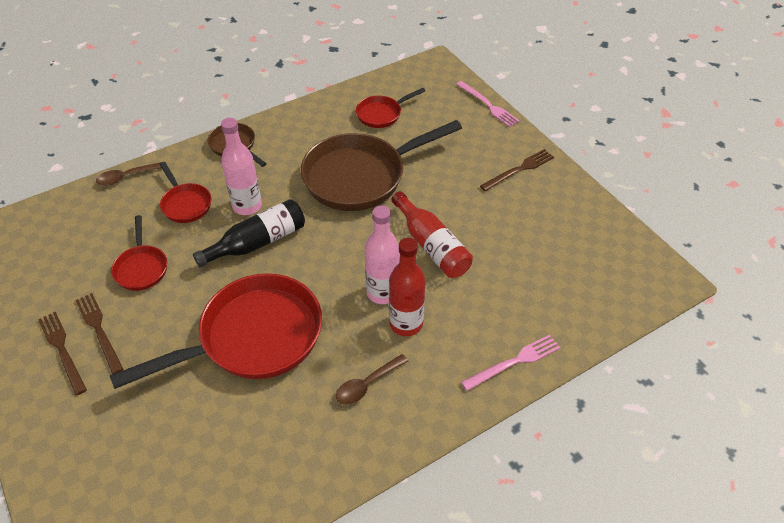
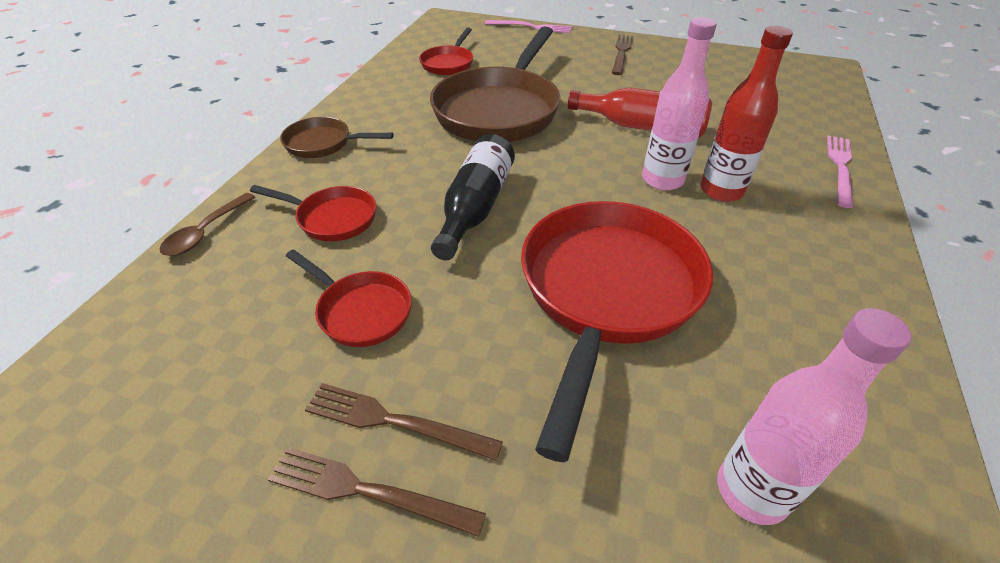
camera: 40 degrees left, 5 degrees down
(247, 206) = (415, 184): pink bottle -> pink bottle (752, 491)
(367, 384) = (776, 258): brown spoon -> none

